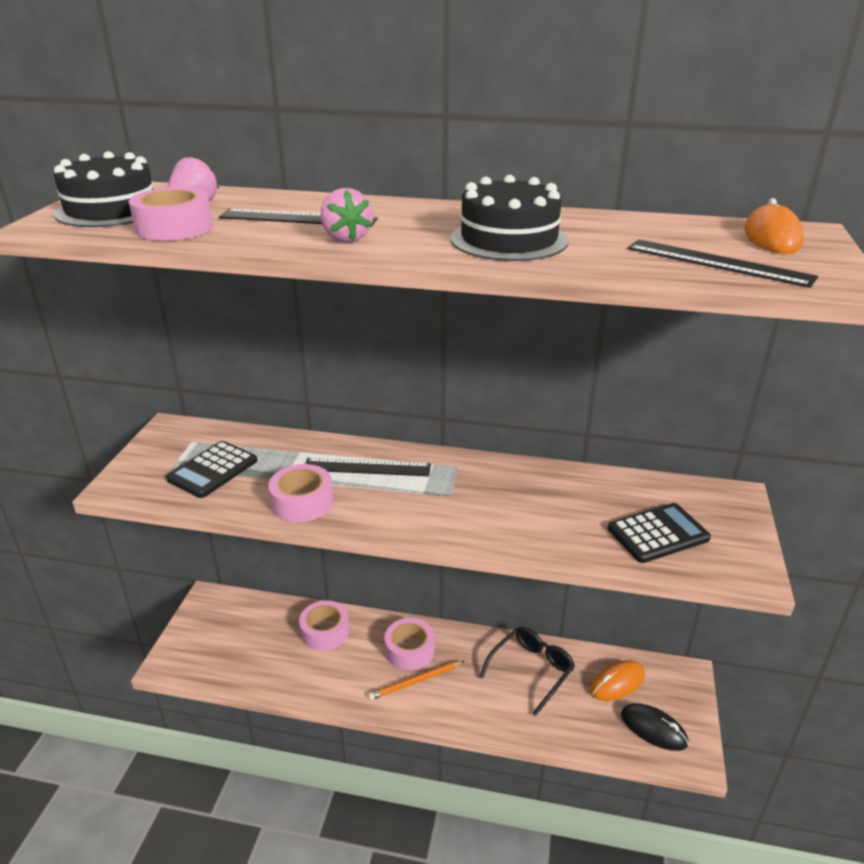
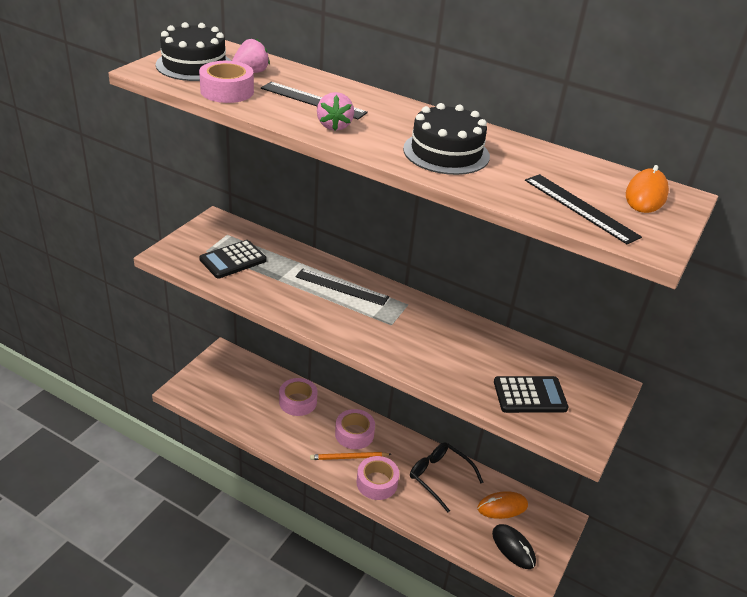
camera: 15 degrees right, 5 degrees up
(302, 502) = (284, 300): pink tape -> pink tape (377, 483)
(531, 670) = (439, 477): black glasses -> black glasses turned 105 degrees counterclockwise

